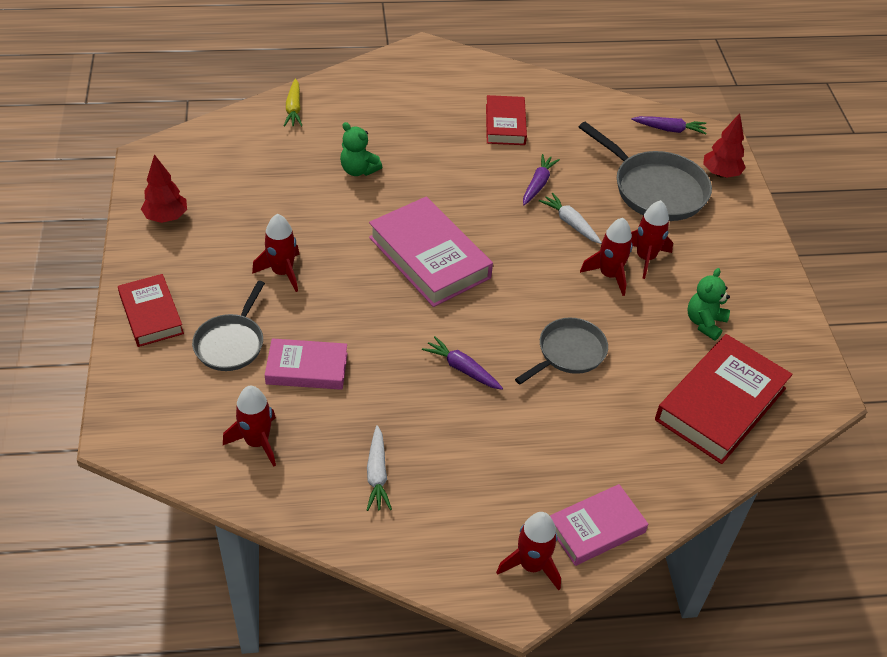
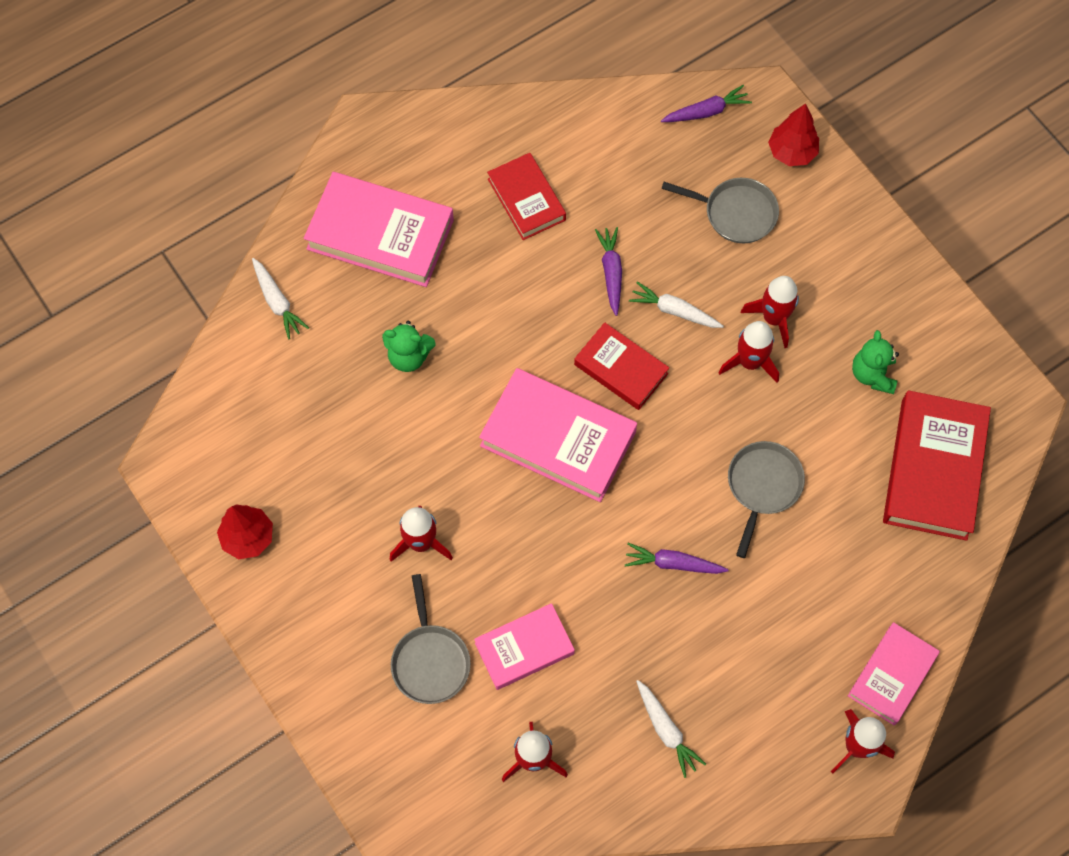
camera: 25 degrees left, 20 degrees up
(151, 314) = (325, 671): red book -> red book (621, 369)
(293, 109) = (277, 302): yellow carrot -> white carrot
(390, 103) = (380, 234): none -> pink book
(655, 189) = (736, 213): grey pan -> grey pan, size x0.63

